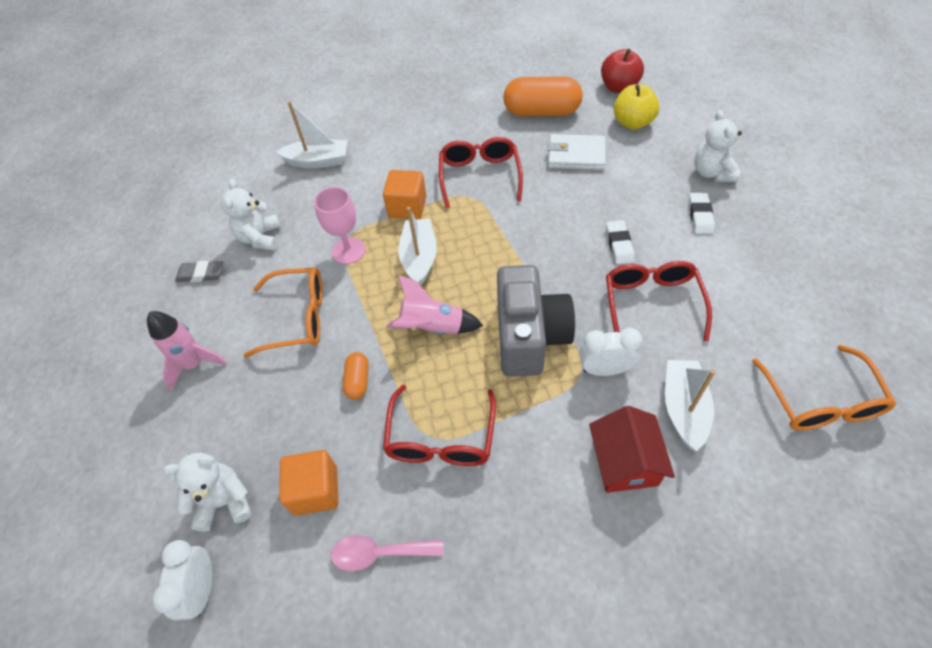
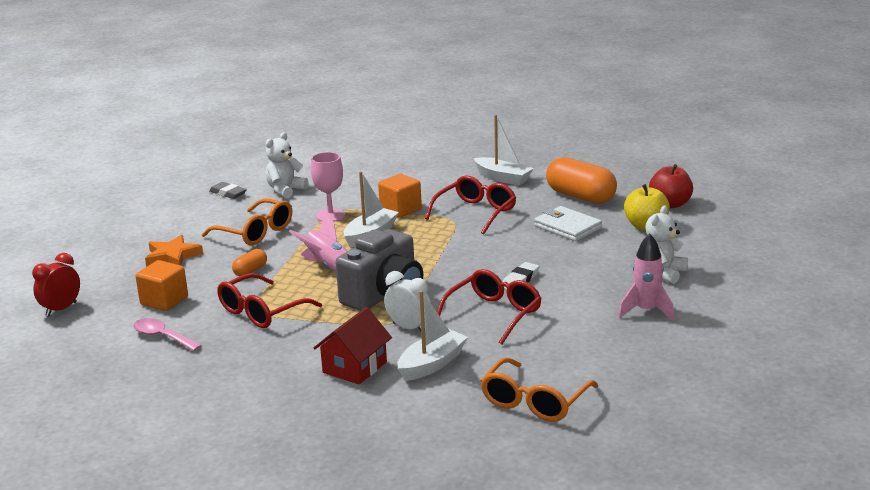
camera: 35 degrees right, 30 degrees down
(194, 364) = (172, 228): pink rocket -> pink rocket (646, 311)
(202, 589) = (61, 309): white clock -> red clock
(224, 502) = (113, 285): white teddy bear -> none
(244, 409) = (172, 256): none -> orange star
(318, 161) = (375, 168): white boat -> white boat (503, 178)
(700, 216) = (610, 290): white eraser -> none

